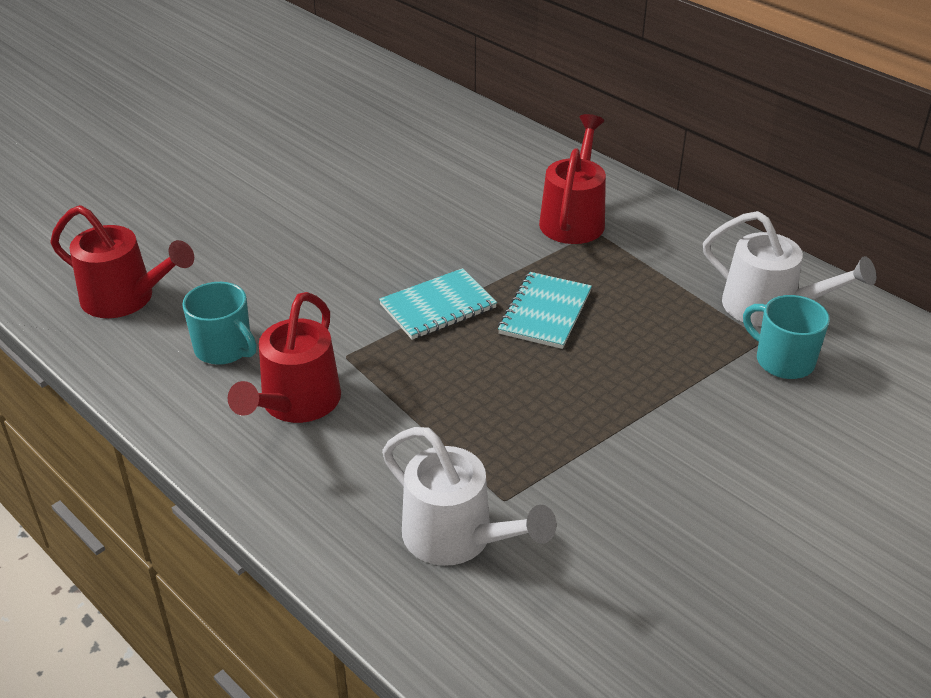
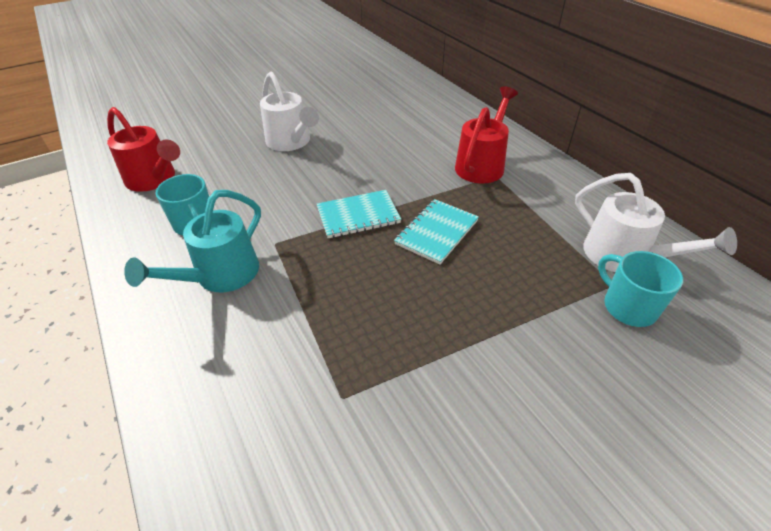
camera: 15 degrees right, 5 degrees up
(295, 404) = (220, 276): red watering can -> turquoise watering can
(458, 538) = (287, 429): white watering can -> white watering can (291, 142)

